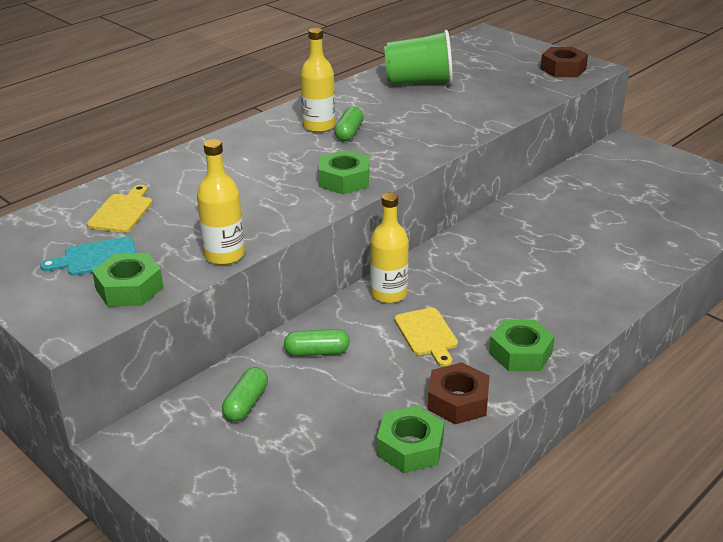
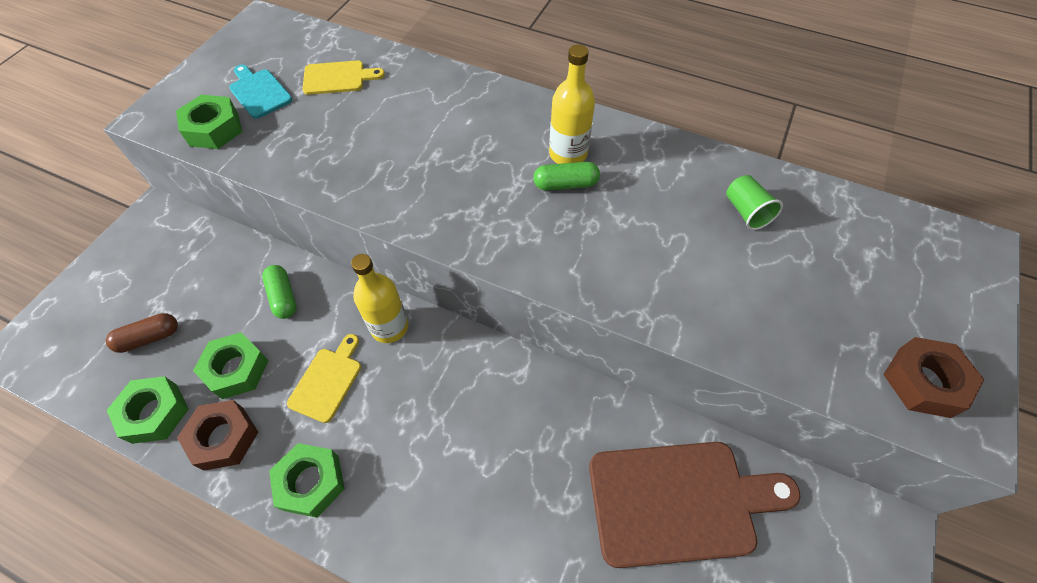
camera: 70 degrees right, 25 degrees up
(224, 255) = (277, 170): yellow bottle -> none
(246, 403) = (206, 270): green capsule -> none
(313, 450) = (149, 338): none -> brown capsule
(344, 180) = (450, 214): green nut -> green nut (236, 369)
(419, 82) = (746, 212): green cup -> green cup, size x0.51
(427, 334) = (327, 381): yellow cutting board -> yellow cutting board turned 150 degrees clockwise
(588, 200) = (679, 501): none -> brown cutting board

